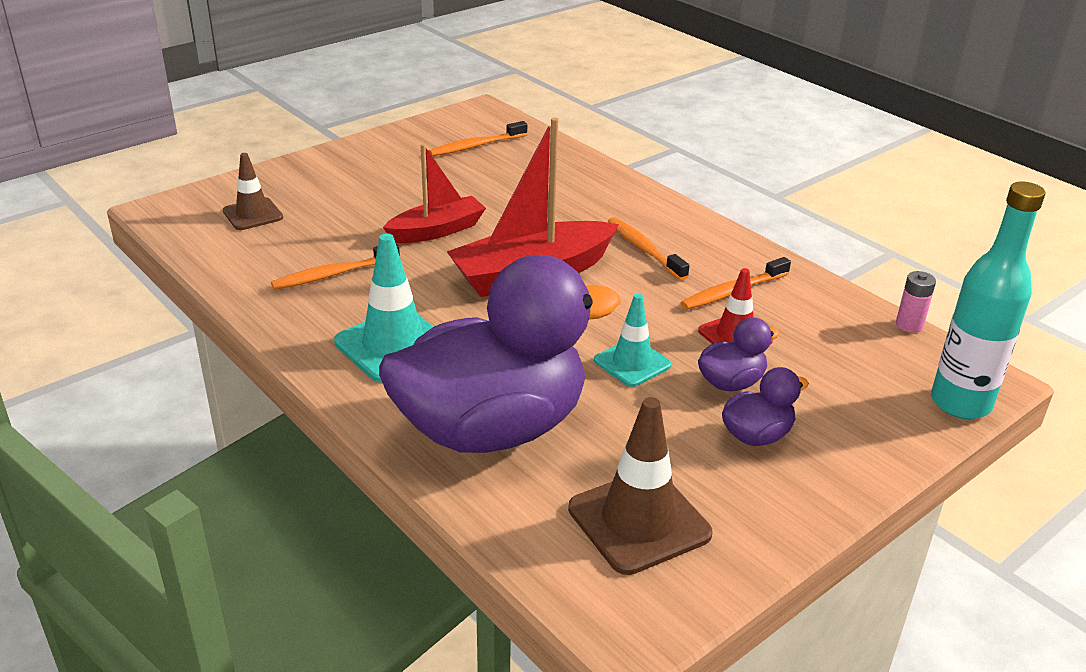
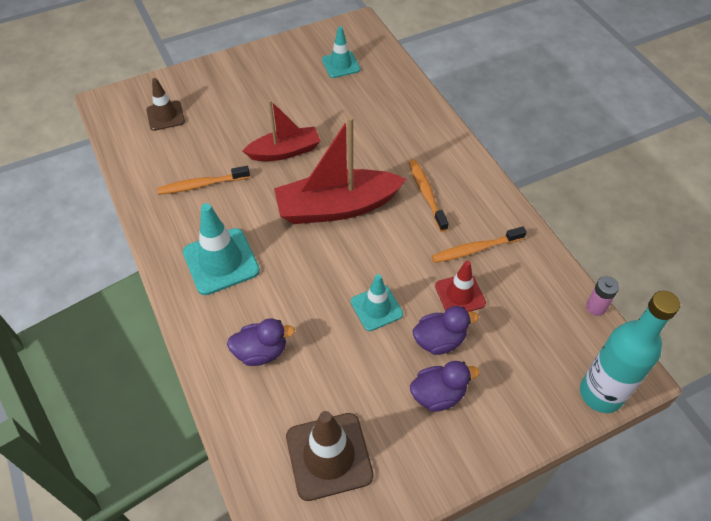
camera: 15 degrees right, 20 degrees up
(476, 146) = (341, 65): orange toothbrush -> turquoise traffic cone
(492, 428) = (261, 352): purple duck -> purple duck, size x0.40

